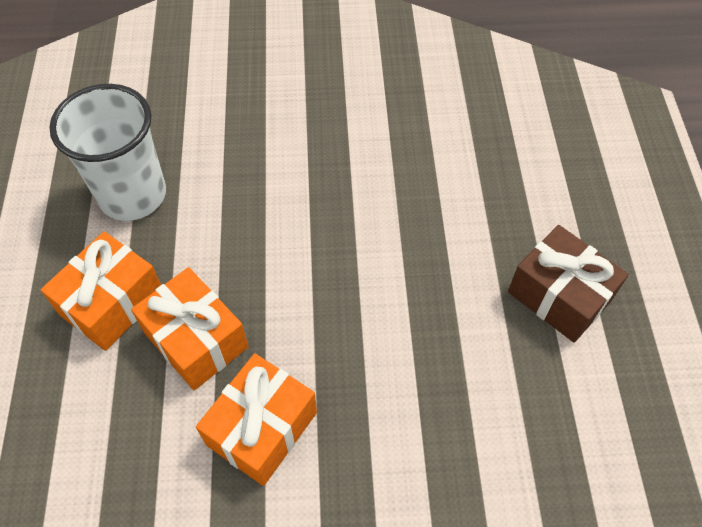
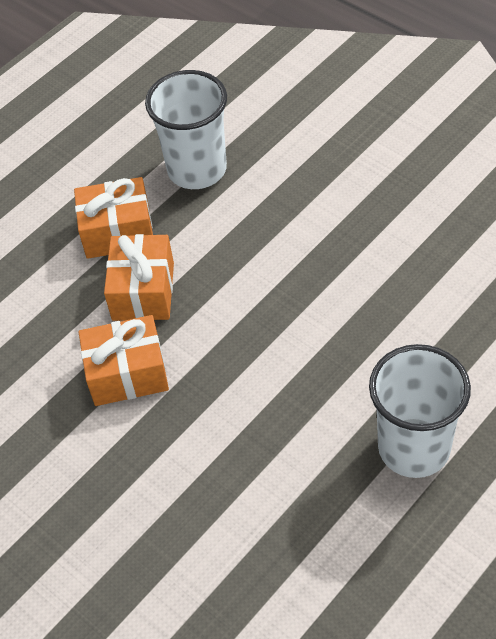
camera: 50 degrees right, 5 degrees down
(559, 296) = (414, 448): brown gift -> white cup

